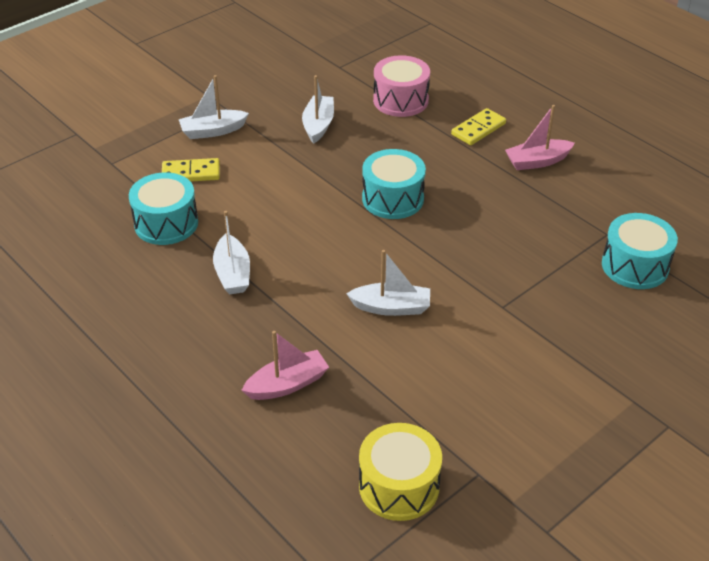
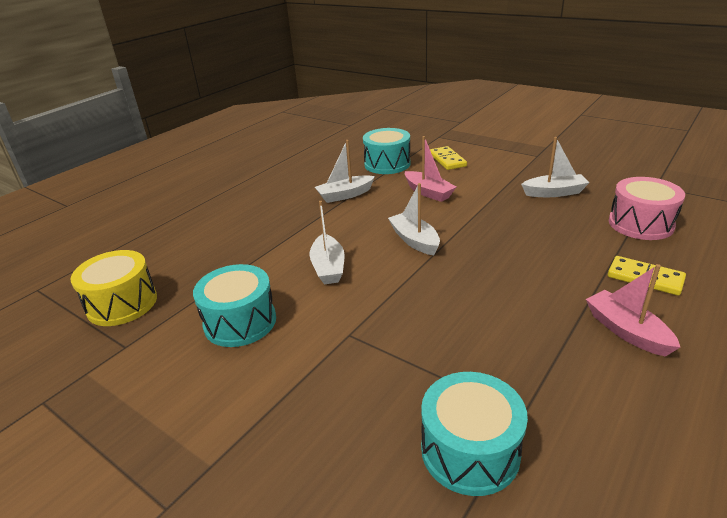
camera: 80 degrees right, 10 degrees down
(213, 131) = (503, 157): white boat -> white boat (414, 240)
(287, 384) = (233, 236): pink boat -> pink boat (428, 192)
(393, 199) = (478, 244): turquoise drum -> turquoise drum (240, 322)

